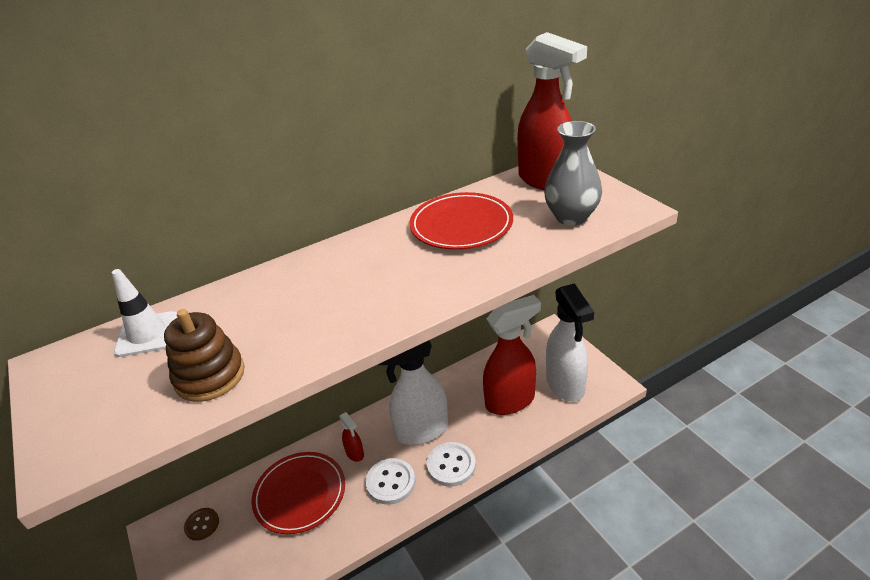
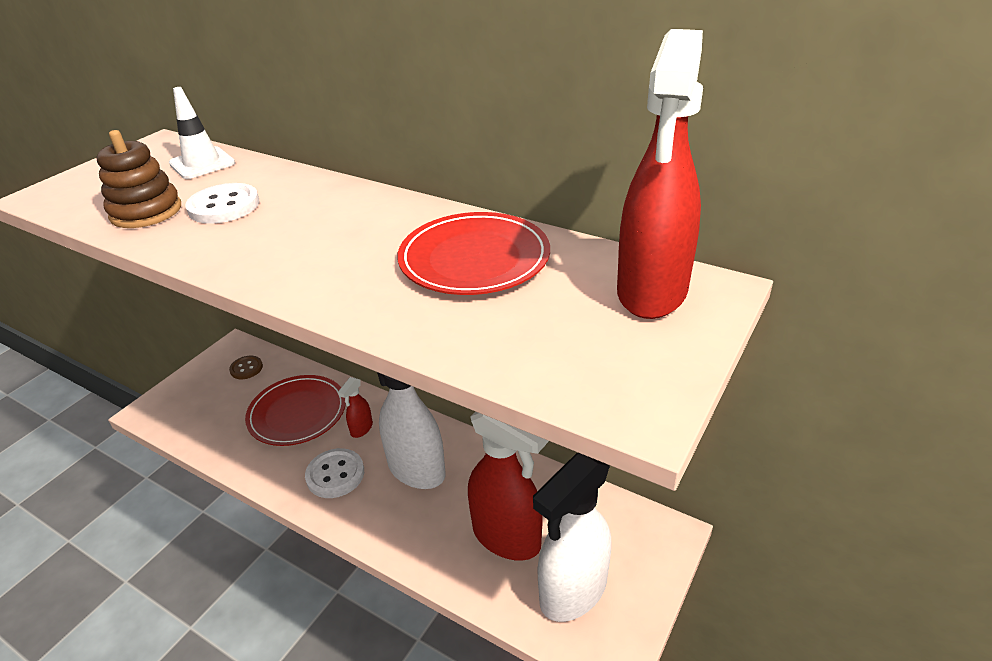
camera: 60 degrees right, 0 degrees up
(451, 465) = (378, 518): white button -> white button (224, 206)
(571, 217) = (560, 346): grey vase -> none

